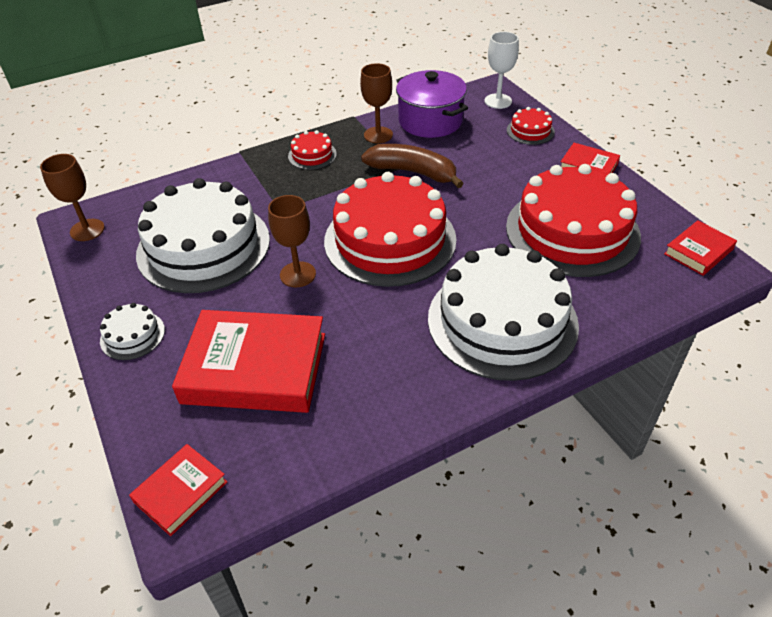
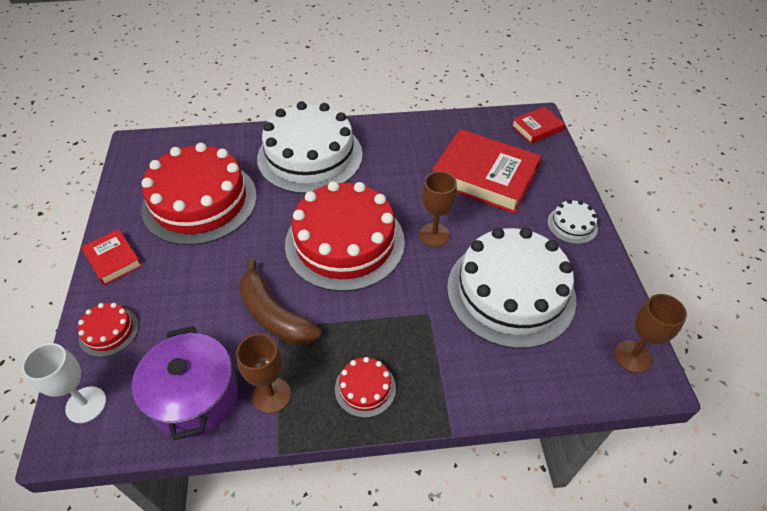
camera: 160 degrees left, 5 degrees up
(698, 251) = (137, 158): red book -> none

